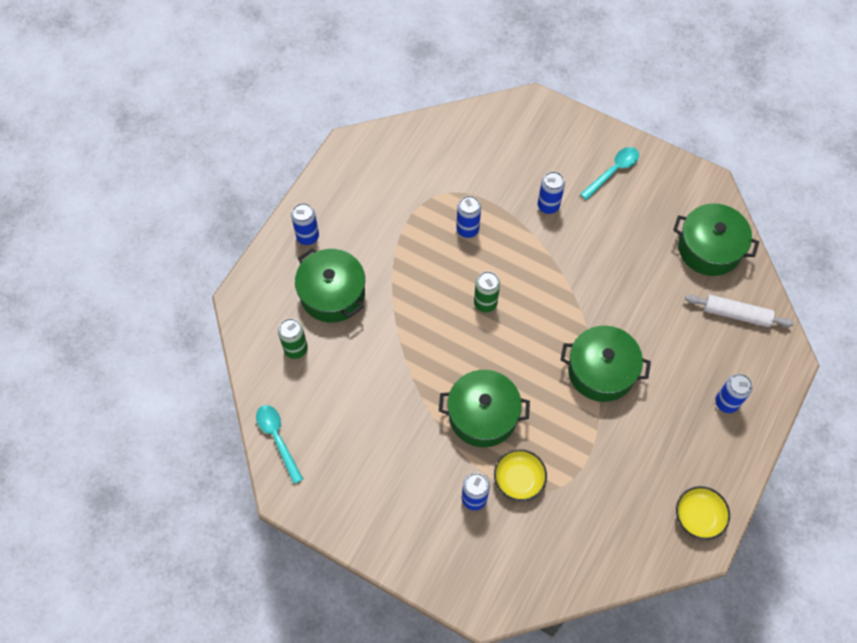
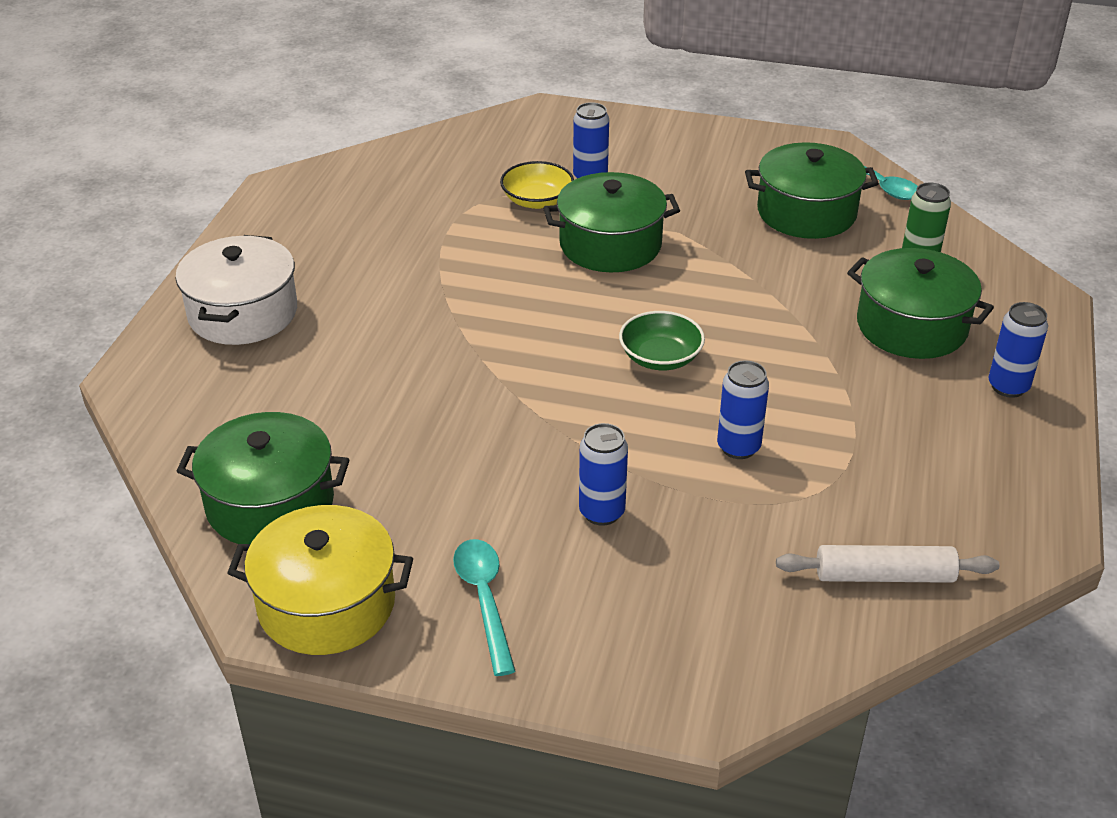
camera: 165 degrees right, 25 degrees down
(485, 303) = (660, 357): green can -> green bowl
(601, 371) = (446, 314): green pot -> green pot (806, 212)
(613, 171) = (484, 600): turquoise spoon -> turquoise spoon turned 135 degrees clockwise
(684, 185) = (327, 604): none -> yellow pot
(699, 516) = (285, 207): yellow bowl -> none
(726, 403) = (243, 313): blue can -> white pot
(736, 314) = (221, 418): white rolling pin -> white rolling pin (884, 576)

